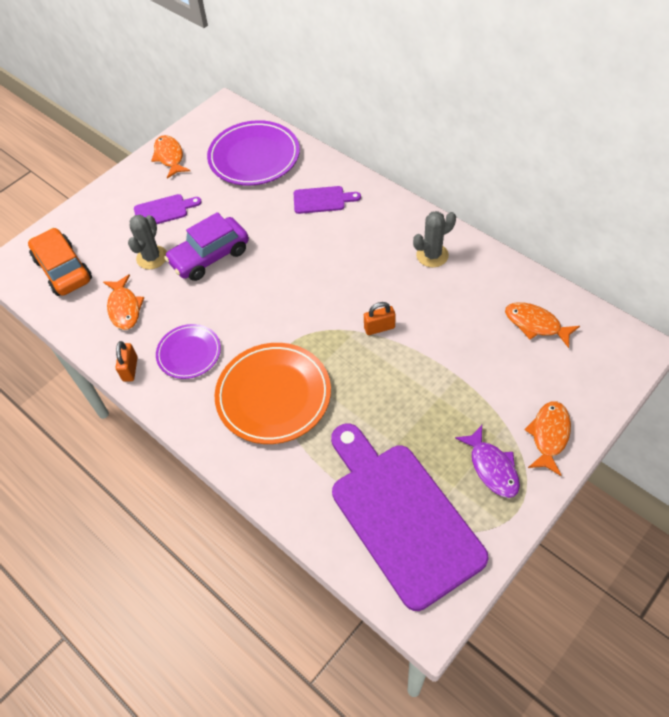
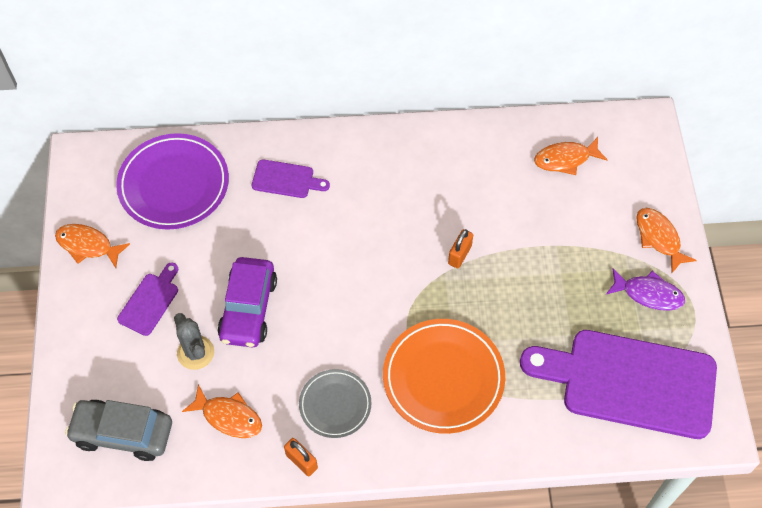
camera: 50 degrees left, 5 degrees up
(63, 270) = (123, 433): orange car -> grey car
(189, 353) = (335, 405): purple plate -> grey plate
(322, 200) = (286, 180): purple cutting board -> purple cutting board turned 60 degrees clockwise
(432, 255) = (432, 161): grey cactus -> none

